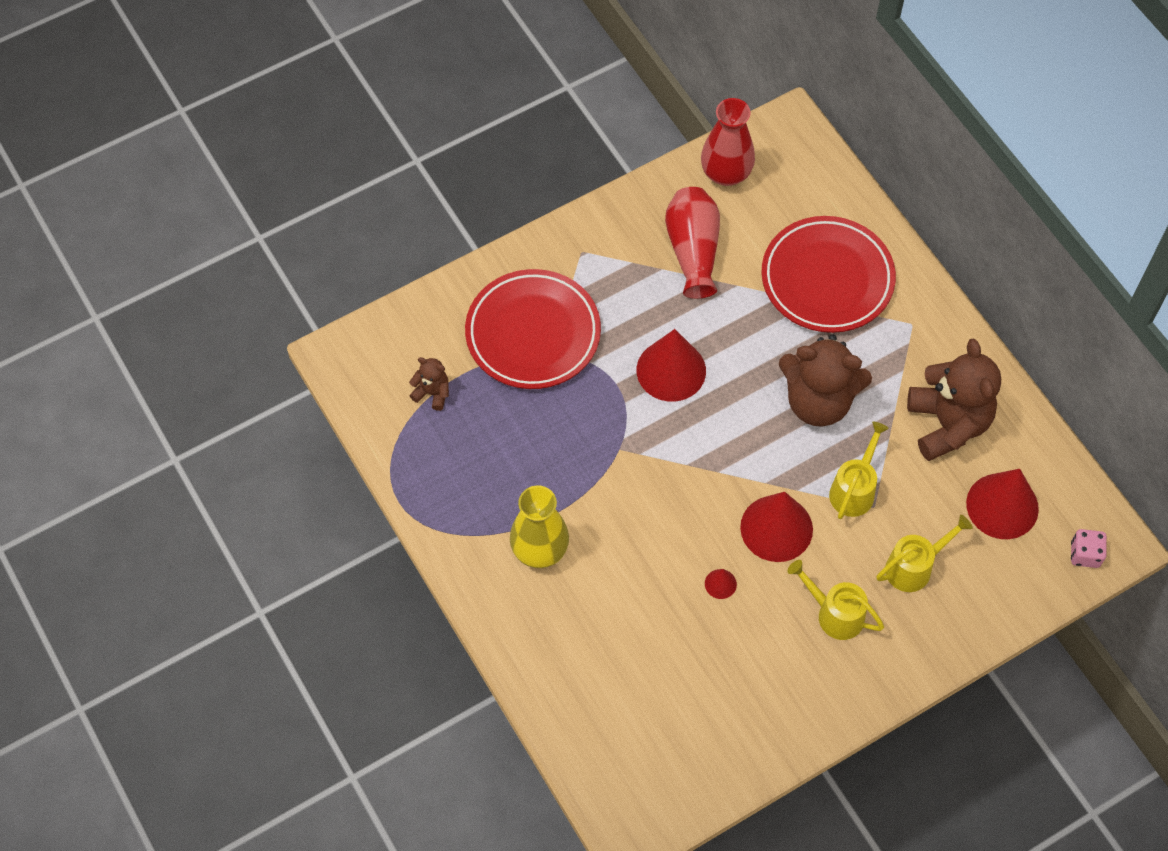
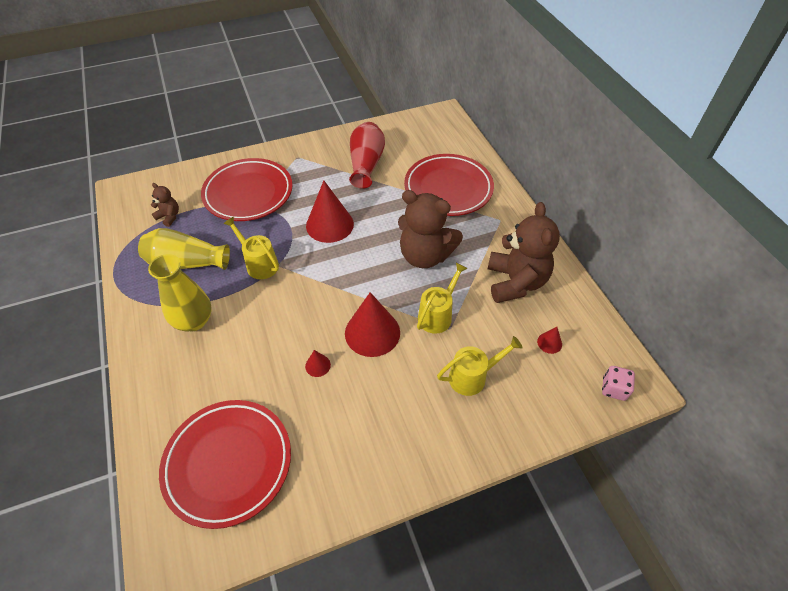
camera: 10 degrees right, 10 degrees down
(492, 465) = (187, 263): none -> yellow vase
(655, 718) = (228, 463): none -> red plate
(726, 173) = (398, 130): red vase -> none
(834, 614) = (400, 402): yellow watering can -> yellow watering can (259, 264)
(1002, 506) = (549, 343): red cone -> red cone, size x0.44

